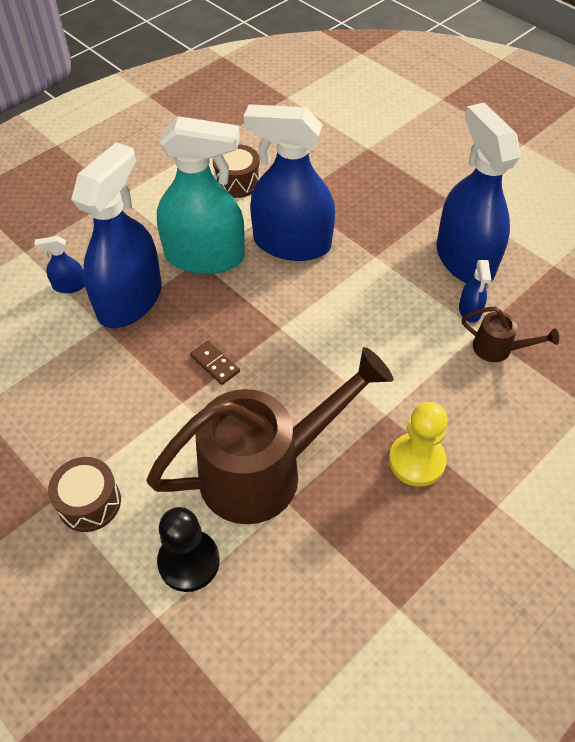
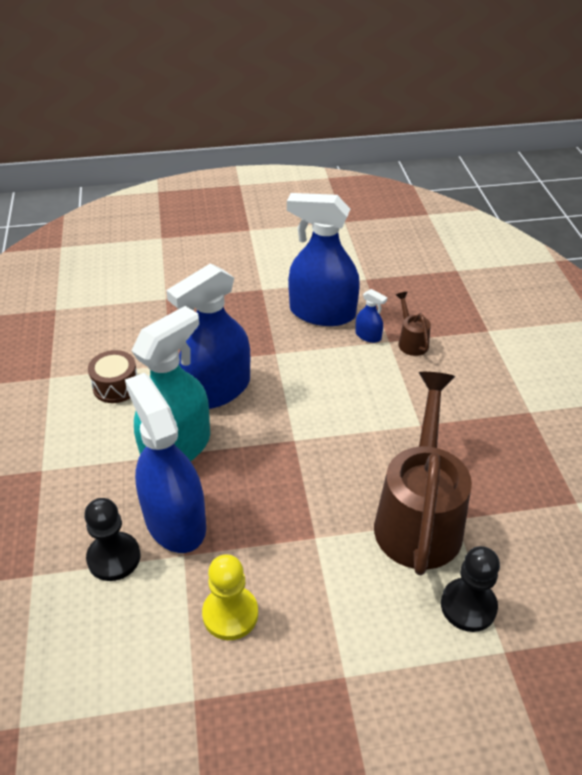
camera: 55 degrees left, 10 degrees down
(69, 285) = (114, 558): blue spray bottle -> black pawn
(89, 502) = (368, 651): brown drum -> none
(215, 364) = (295, 497): brown domino -> none
(416, 461) = (470, 430): yellow pawn -> yellow pawn (230, 614)
(498, 349) = (411, 342): brown watering can -> brown watering can turned 75 degrees counterclockwise

